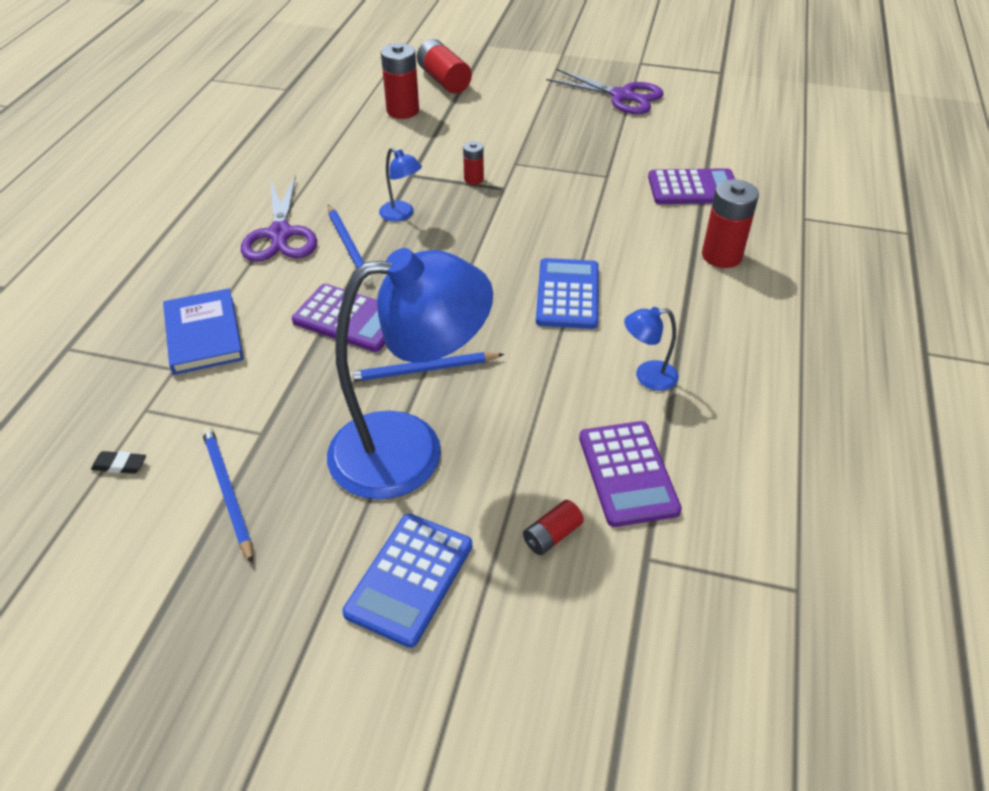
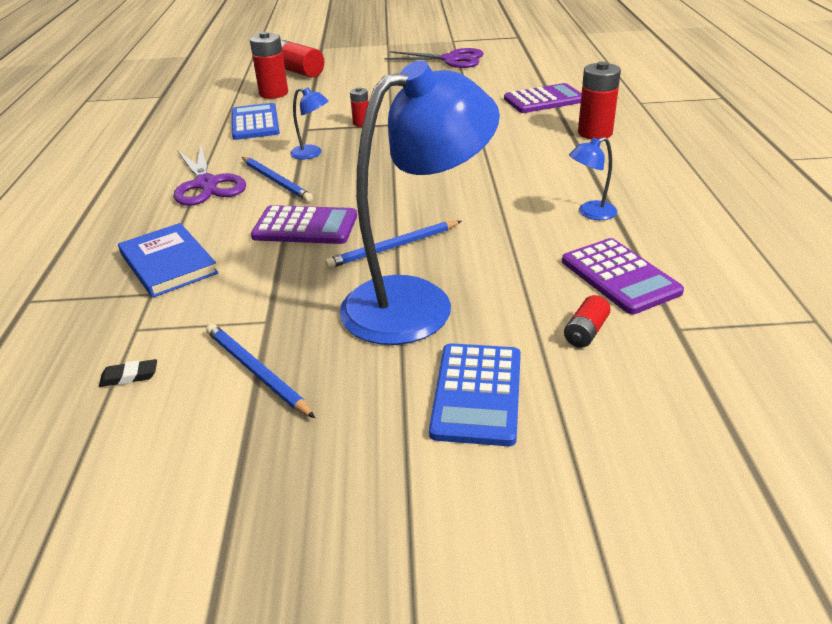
camera: 15 degrees left, 10 degrees down
(567, 294) = (488, 176): blue calculator -> blue calculator (255, 123)

